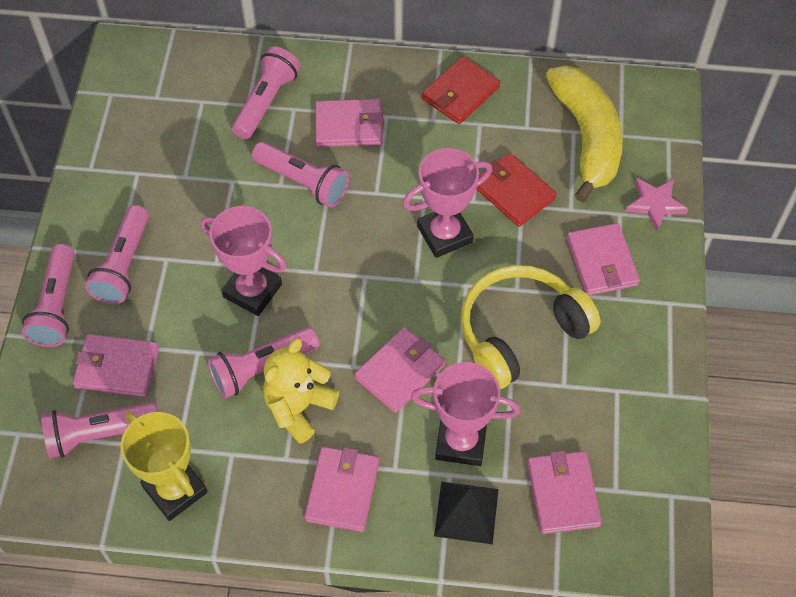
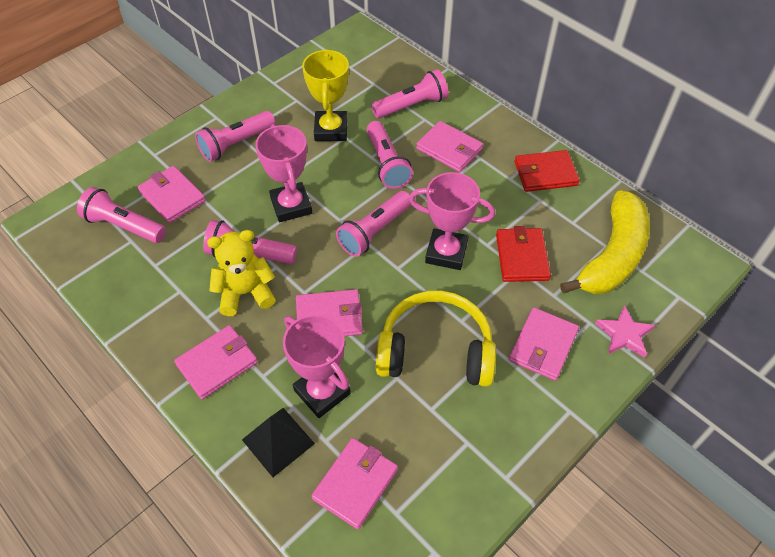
camera: 40 degrees right, 5 degrees down
(56, 306) = (178, 142): pink flashlight -> pink flashlight (374, 231)
(175, 490) = (127, 287): yellow trophy -> yellow trophy (331, 130)

